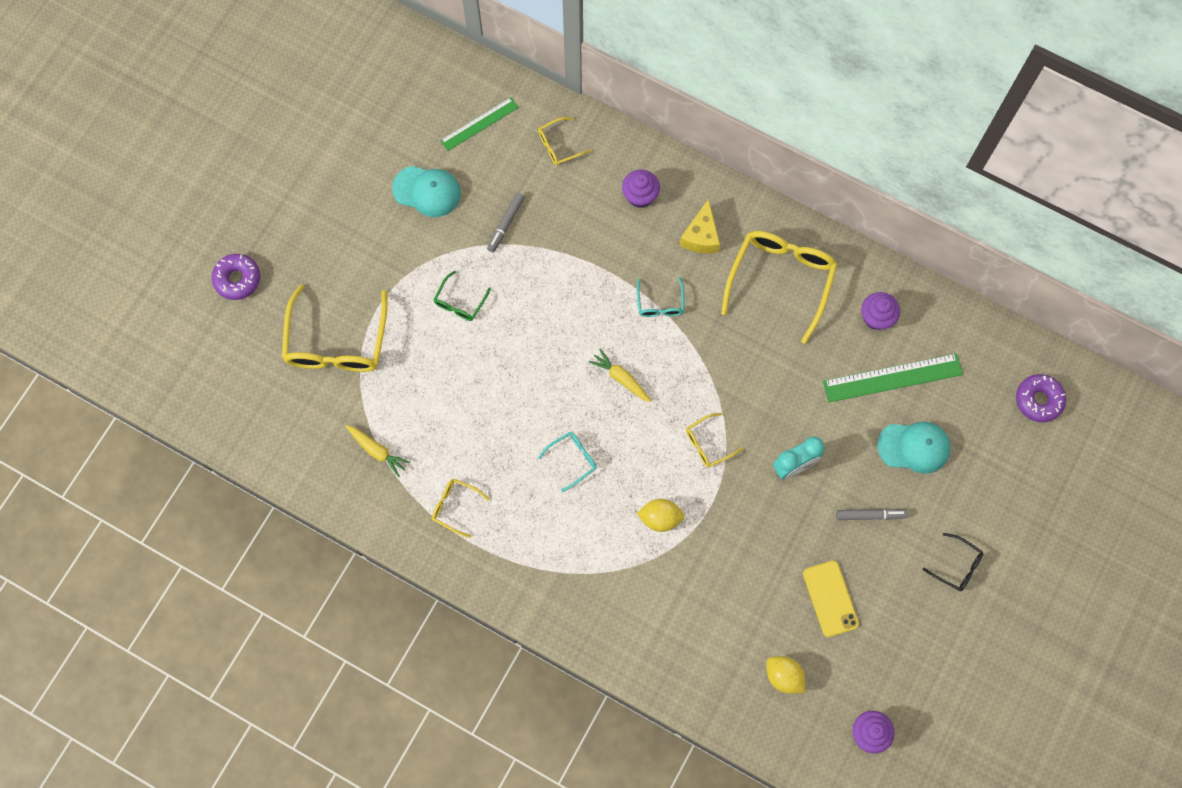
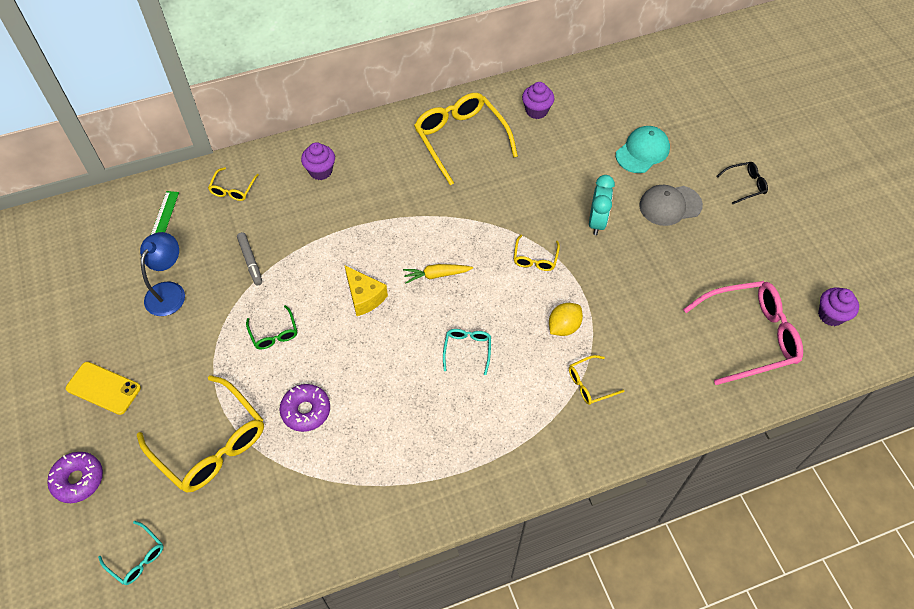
camera: 50 degrees left, 15 degrees down
(377, 451) = (328, 483): yellow carrot -> none
(427, 191) = (169, 291): turquoise cap -> blue lamp
(455, 507) = (428, 459): yellow glasses -> yellow glasses (590, 384)
(660, 303) = (406, 213): turquoise glasses -> turquoise glasses (137, 557)
(701, 236) = (385, 159): yellow cheese -> yellow cheese (364, 297)
(783, 676) = (749, 336): yellow lemon -> pink glasses
(830, 598) = (711, 268): yellow phone -> yellow phone (103, 388)
(870, 515) = (670, 205): grey marker -> grey cap
(892, 378) = (585, 130): green ruler -> none
(1038, 400) = (667, 74): purple donut -> purple donut (306, 411)

